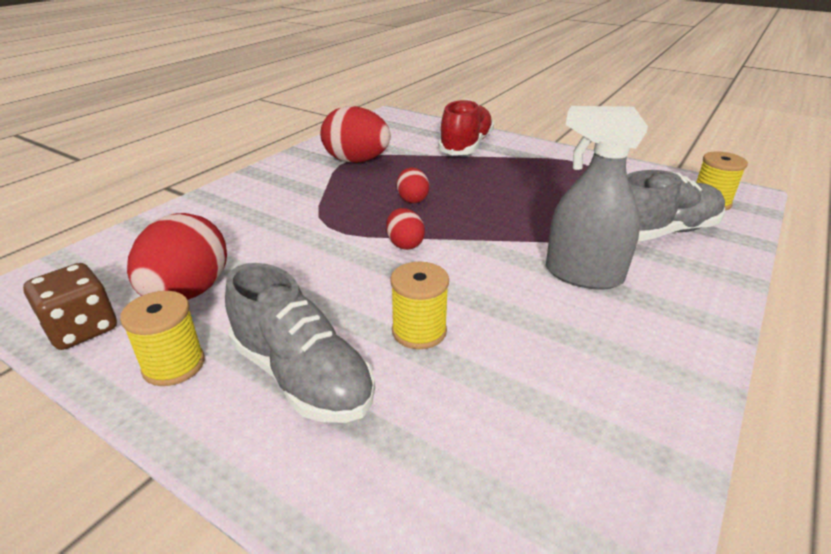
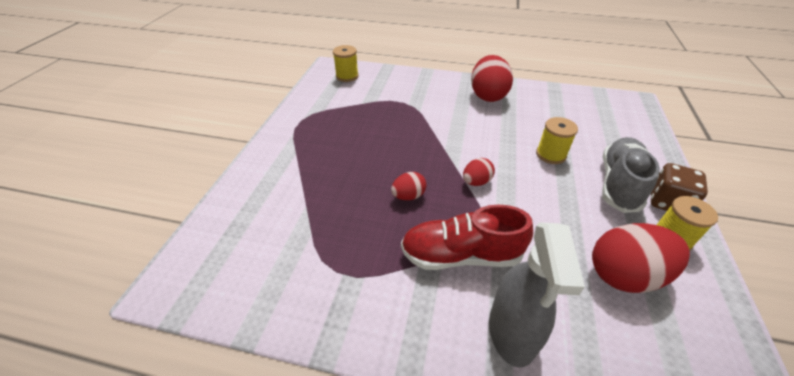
camera: 110 degrees left, 10 degrees up
(82, 329) = (712, 315): brown dice -> brown dice (667, 202)
(356, 161) = (342, 264): red egg -> red egg (488, 95)
(466, 146) = (277, 189): red shoe -> red shoe (461, 255)
(583, 275) = (457, 111): grey spray bottle -> grey spray bottle (512, 332)
(662, 231) = (393, 90): grey shoe -> none

